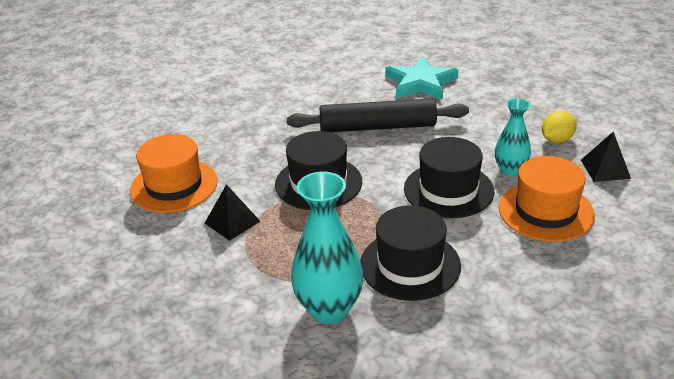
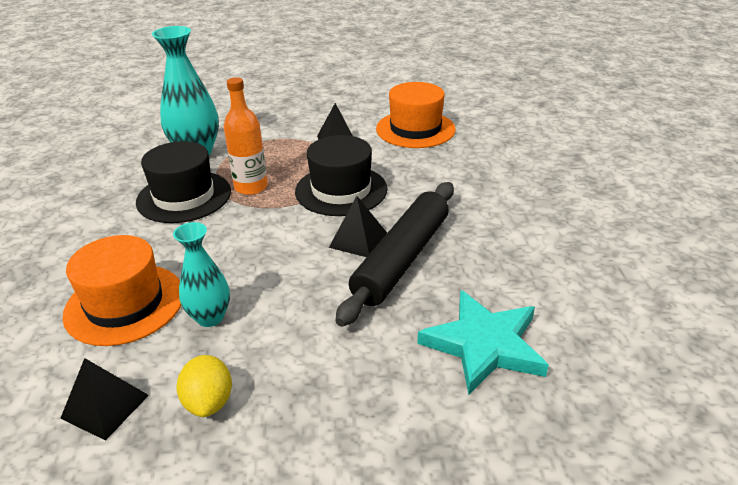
camera: 120 degrees right, 0 degrees up
(358, 233) = (251, 187): none -> orange bottle
(375, 150) = (358, 240): none -> black pyramid
(448, 190) = (238, 257): black hat -> none

